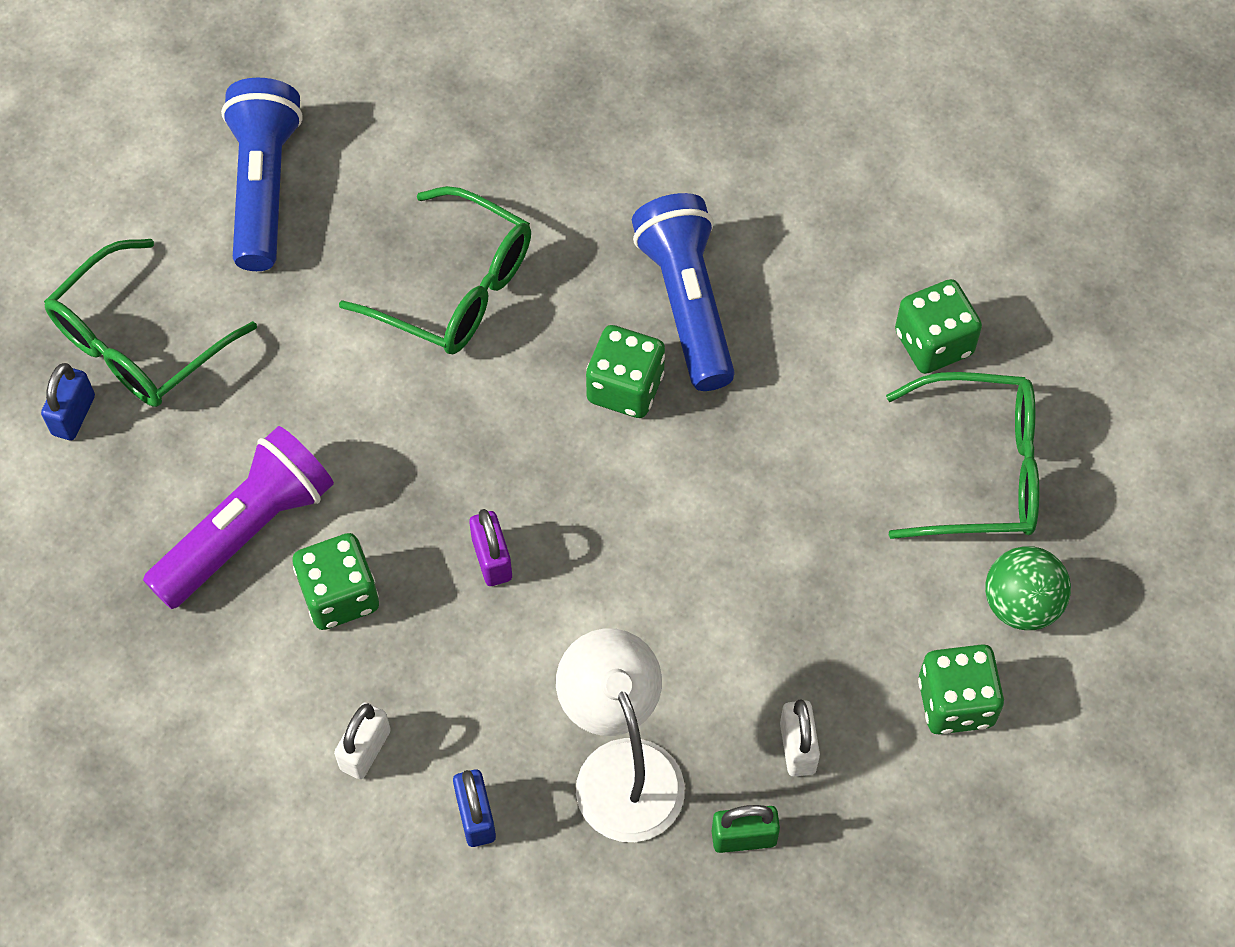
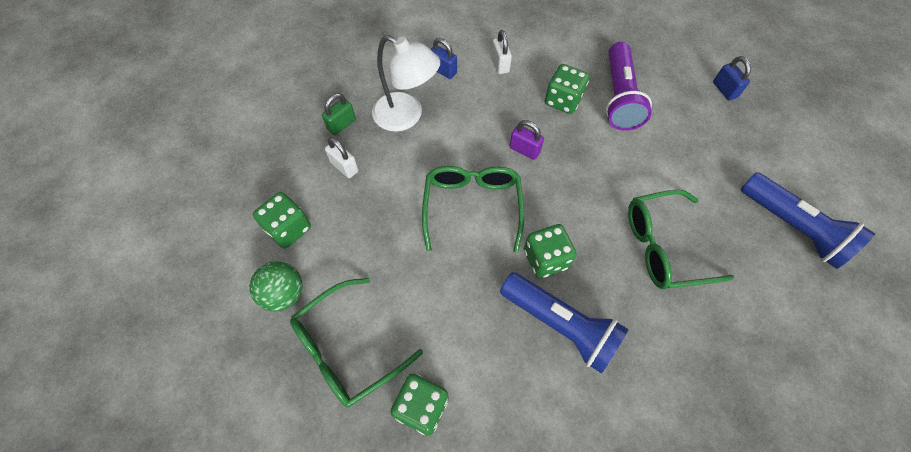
camera: 140 degrees right, 0 degrees up
(138, 343) = (742, 129): green glasses -> green glasses (472, 206)

